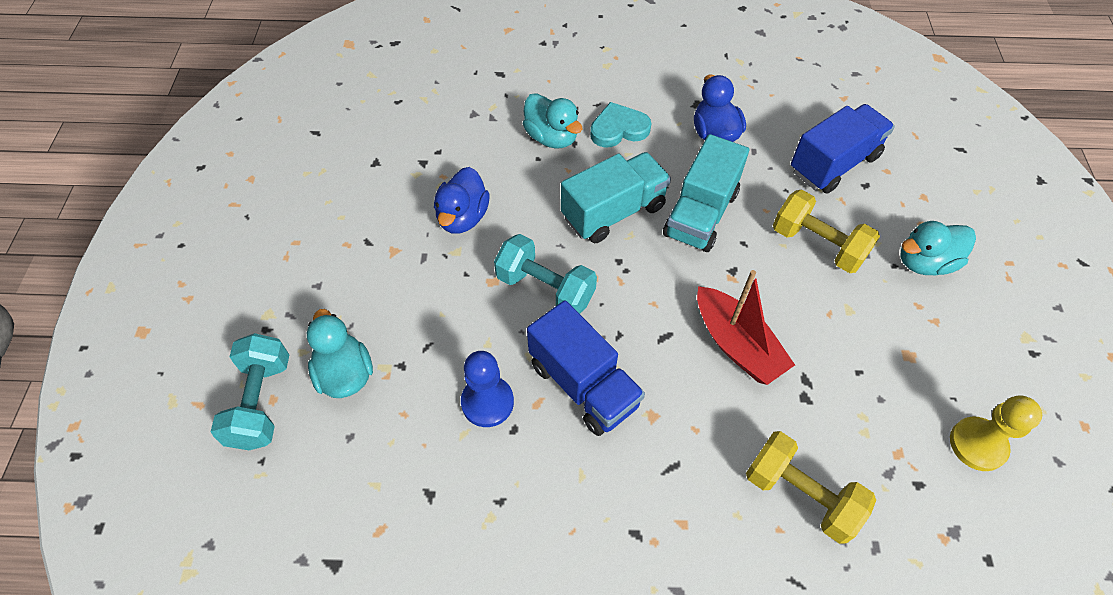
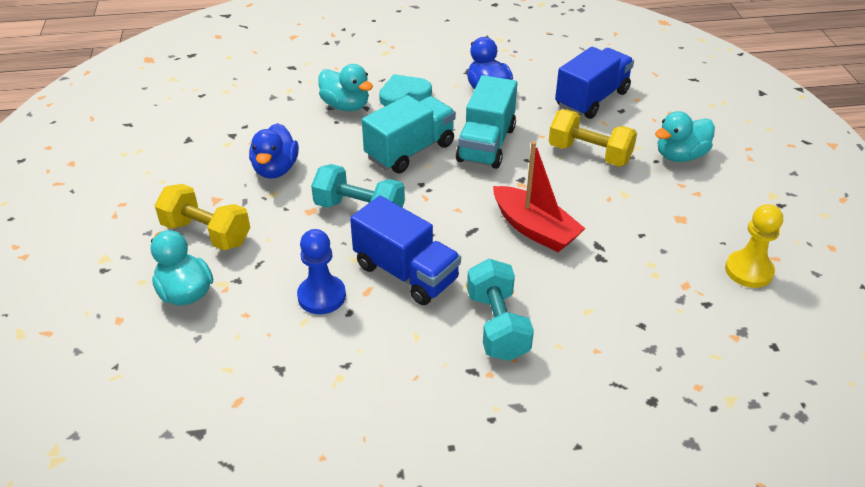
camera: 10 degrees left, 15 degrees down
(261, 402) = (108, 323): turquoise dumbbell -> turquoise dumbbell (497, 325)
(800, 495) = (609, 324): yellow dumbbell -> yellow dumbbell (206, 233)

